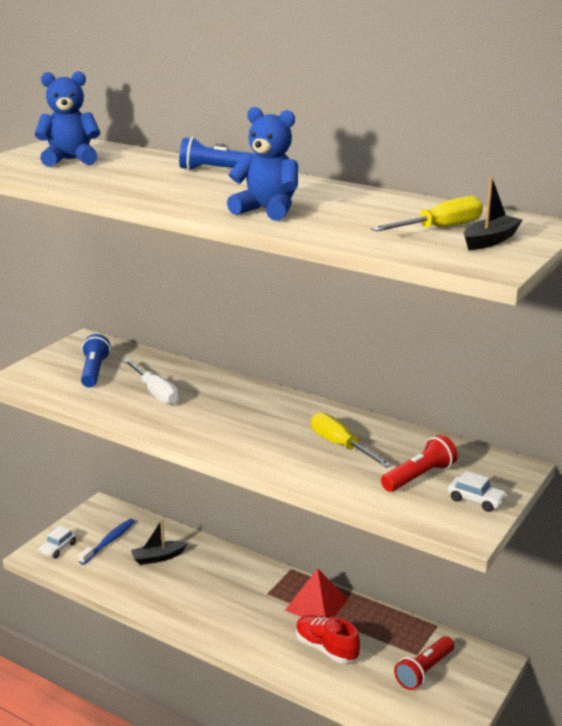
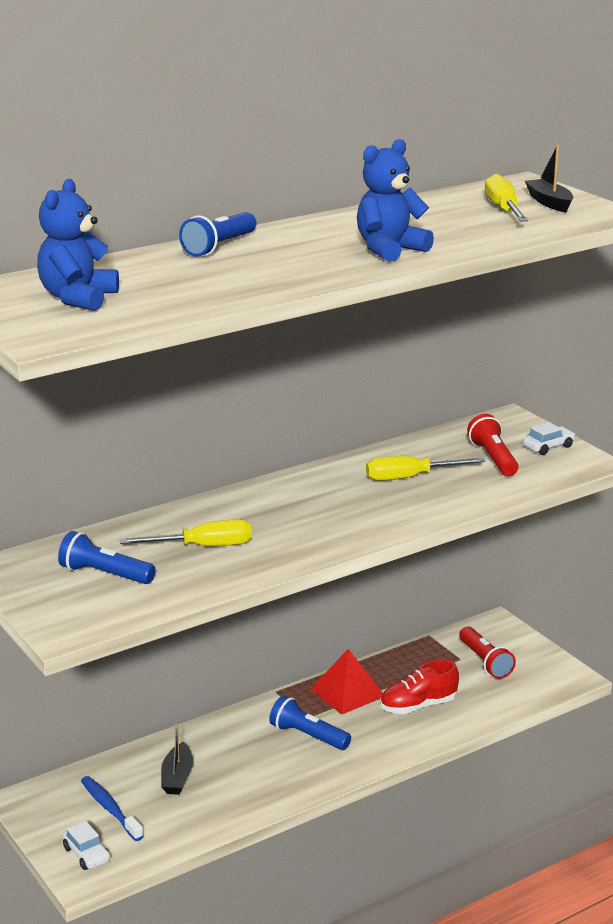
camera: 65 degrees left, 0 degrees up
(155, 393) = (203, 546): white screwdriver -> yellow screwdriver
(244, 601) = (308, 736): none -> blue flashlight

